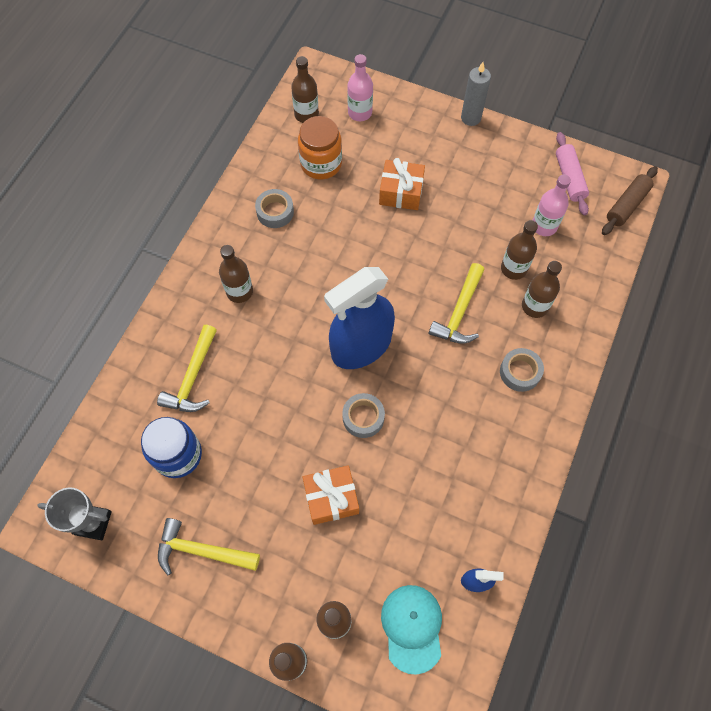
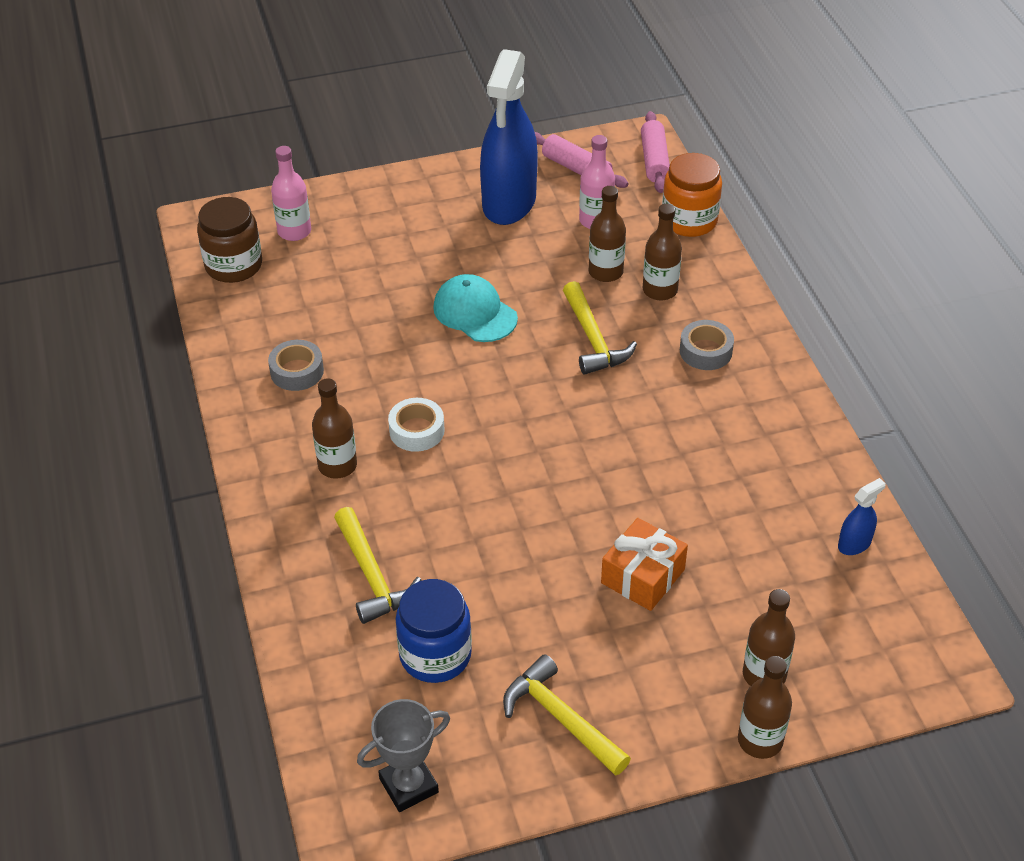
camera: 40 degrees left, 20 degrees down
(202, 551) = (561, 718): yellow hammer -> yellow hammer turned 75 degrees clockwise
(301, 300) = (416, 431): none -> white tape
(306, 114) = (234, 265): brown bottle -> brown jar
(321, 163) = (301, 299): orange jar -> orange jar (689, 220)
(361, 346) = (526, 429): blue spray bottle -> blue spray bottle (509, 202)
(363, 417) = (597, 487): grey tape -> none
(401, 192) = (419, 275): orange gift -> none
(412, 628) = (840, 623): turquoise cap -> turquoise cap (475, 312)
(471, 118) = (421, 172): grey candle -> none
(627, 205) = (654, 160): brown rolling pin -> pink rolling pin

